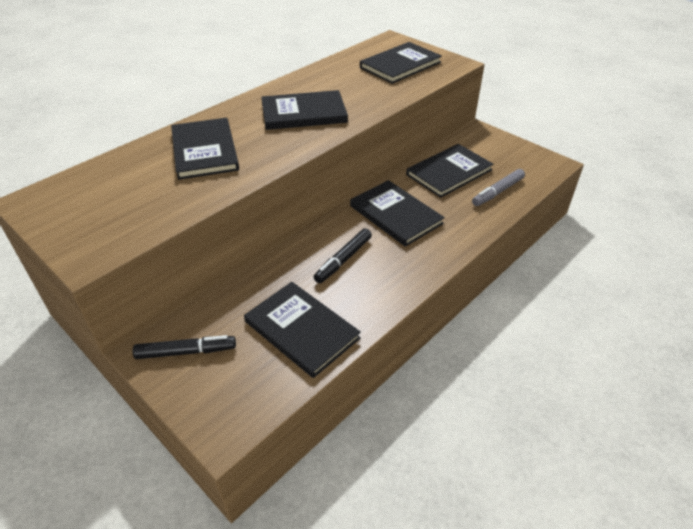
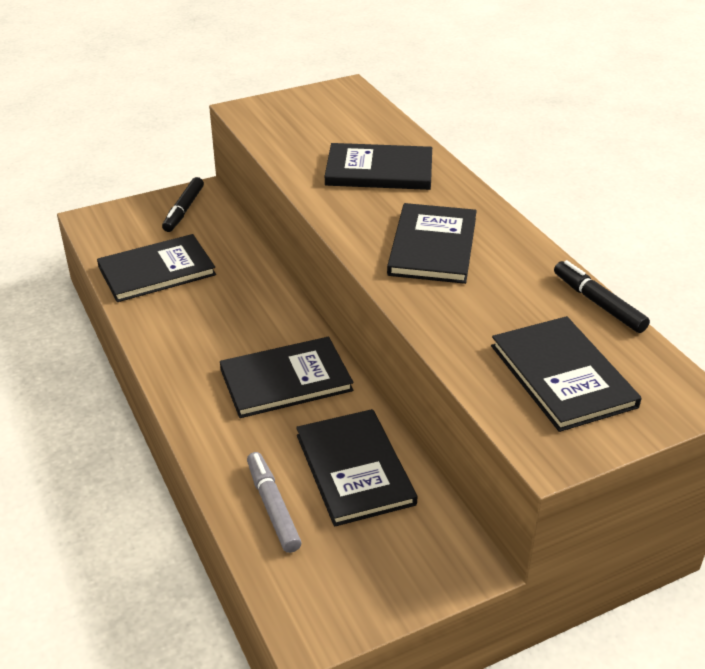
camera: 110 degrees right, 5 degrees down
(343, 260) = (232, 317): black marker -> black marker (598, 303)

